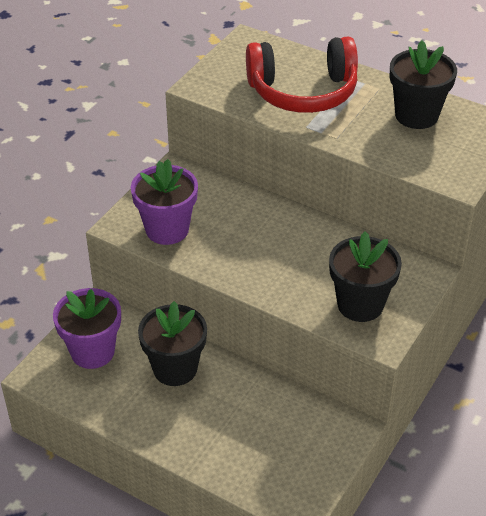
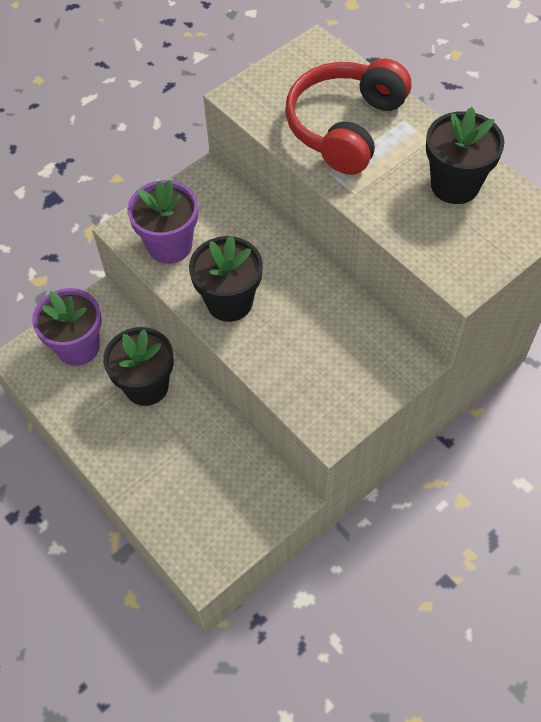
camera: 20 degrees right, 15 degrees up
(303, 92) = (345, 127): red headphones -> red headphones turned 105 degrees clockwise
(360, 304) = (324, 383): black flower pot -> black flower pot (229, 302)

